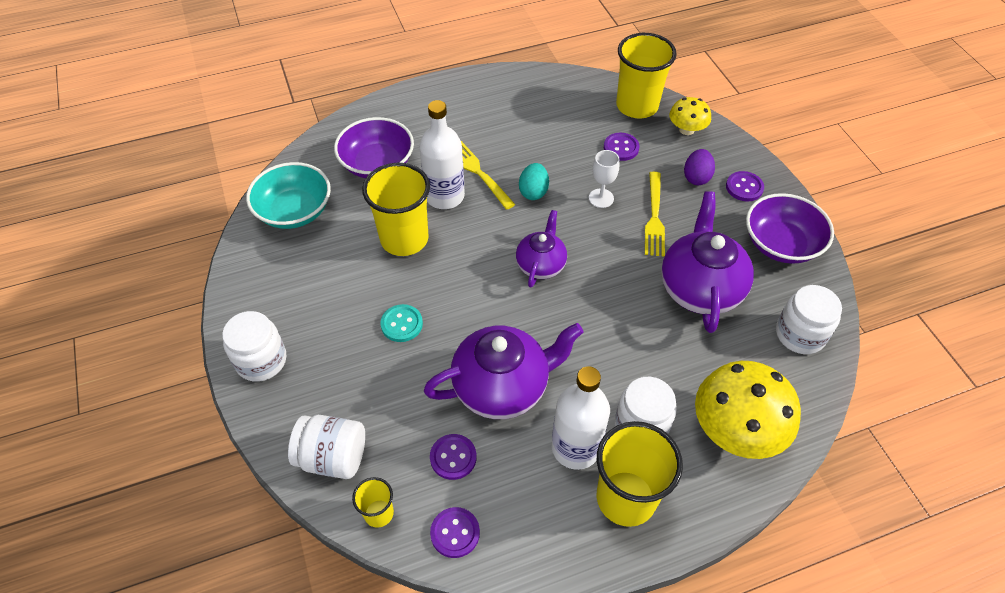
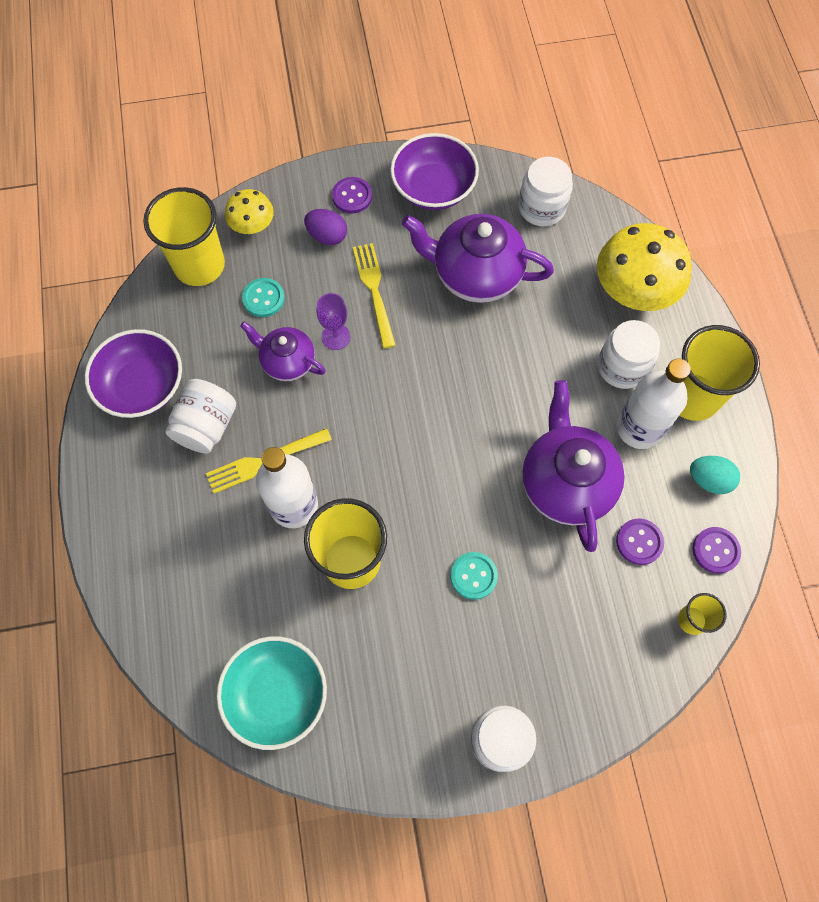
camera: 80 degrees left, 15 degrees up
(333, 457) = (628, 662): white jar -> white jar (206, 426)
(377, 164) = (218, 582): purple bowl -> purple bowl (142, 386)
(533, 192) = (310, 405): turquoise egg -> turquoise egg (709, 480)
(541, 265) = (418, 417): purple teapot -> purple teapot (287, 362)
(601, 198) = (336, 337): white goblet -> purple goblet
(621, 148) = (263, 298): purple button -> turquoise button
(654, 217) = (374, 291): yellow fork -> yellow fork turned 120 degrees counterclockwise

